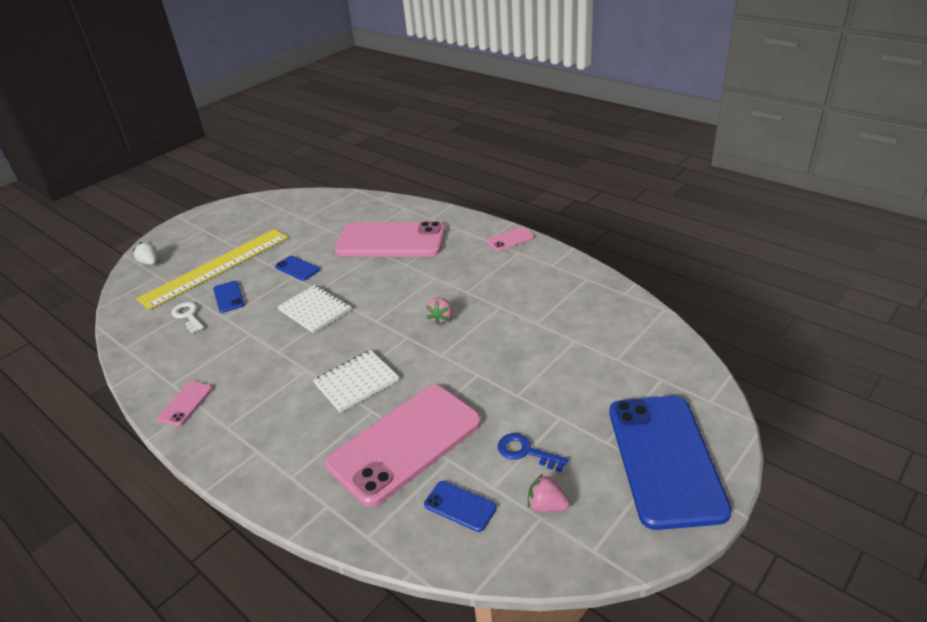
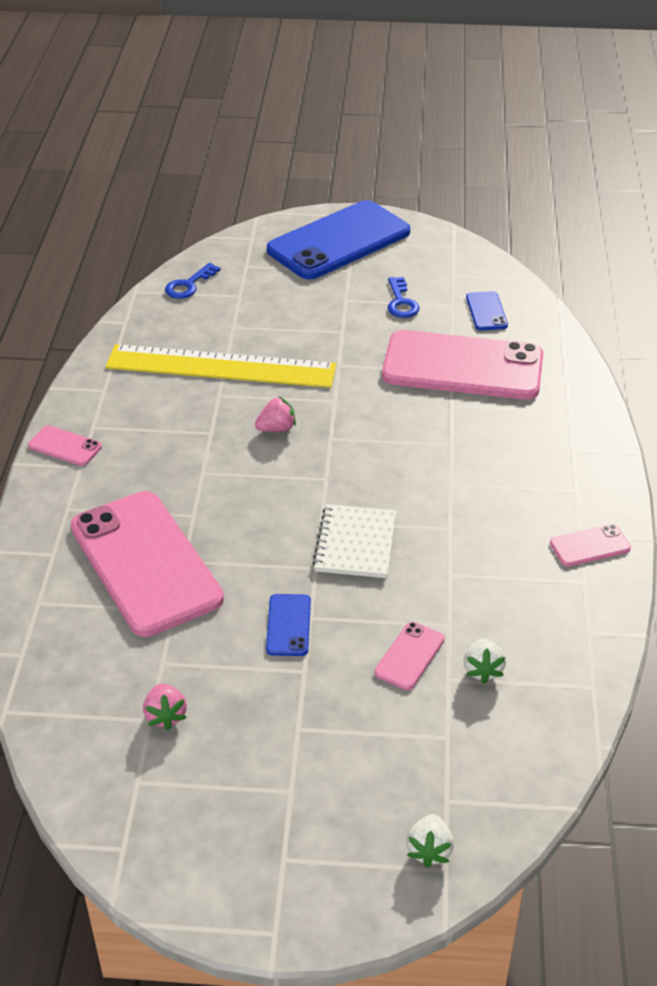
camera: 130 degrees left, 5 degrees up
(188, 316) = (482, 670): white key -> white strawberry
(216, 267) = (364, 733): yellow ruler -> yellow ruler (221, 366)
(229, 297) = (409, 656): blue phone -> pink phone
(356, 382) = (429, 437): white notebook -> none
(547, 506) = (440, 275): pink strawberry -> pink strawberry (165, 716)
(653, 337) = (189, 285): none -> blue key

